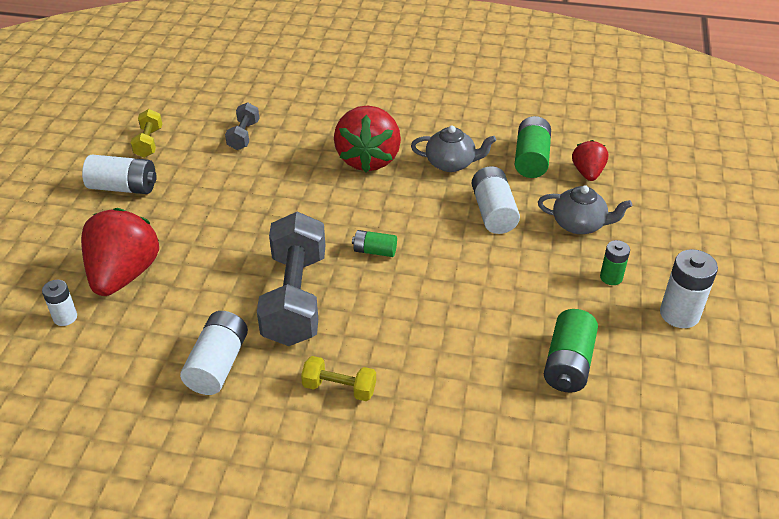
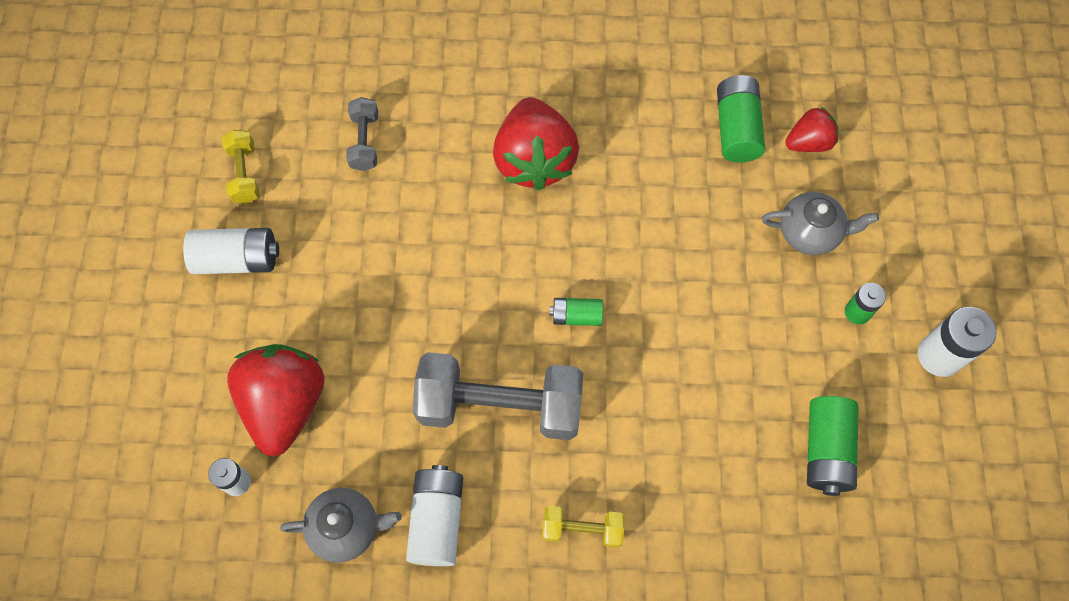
camera: 10 degrees left, 25 degrees up
(295, 298) = (500, 406): grey dumbbell -> grey dumbbell turned 75 degrees counterclockwise
(451, 163) = (639, 152): grey teapot -> grey teapot (346, 528)
(493, 212) = (705, 228): white battery -> none
(587, 173) = (808, 142): red strawberry -> red strawberry turned 75 degrees clockwise

